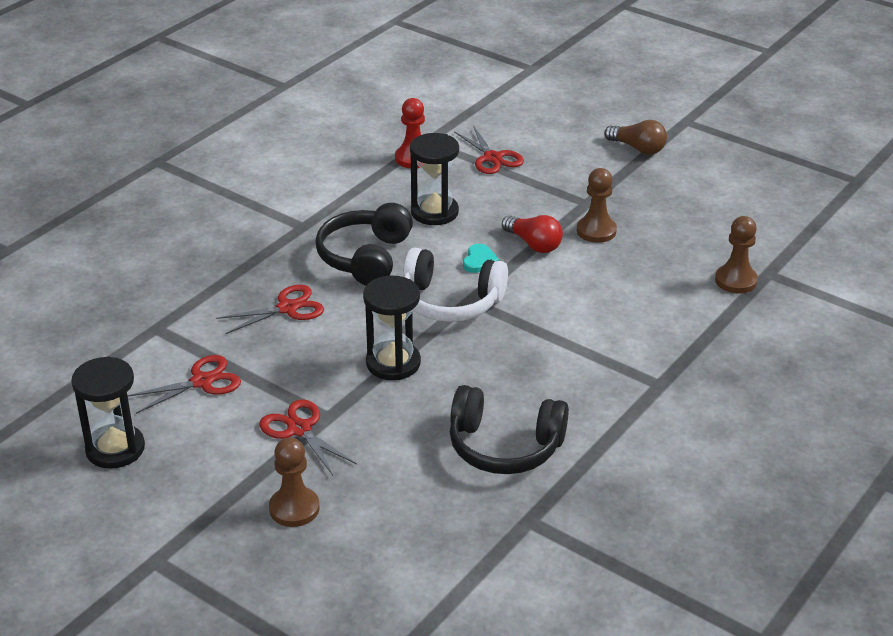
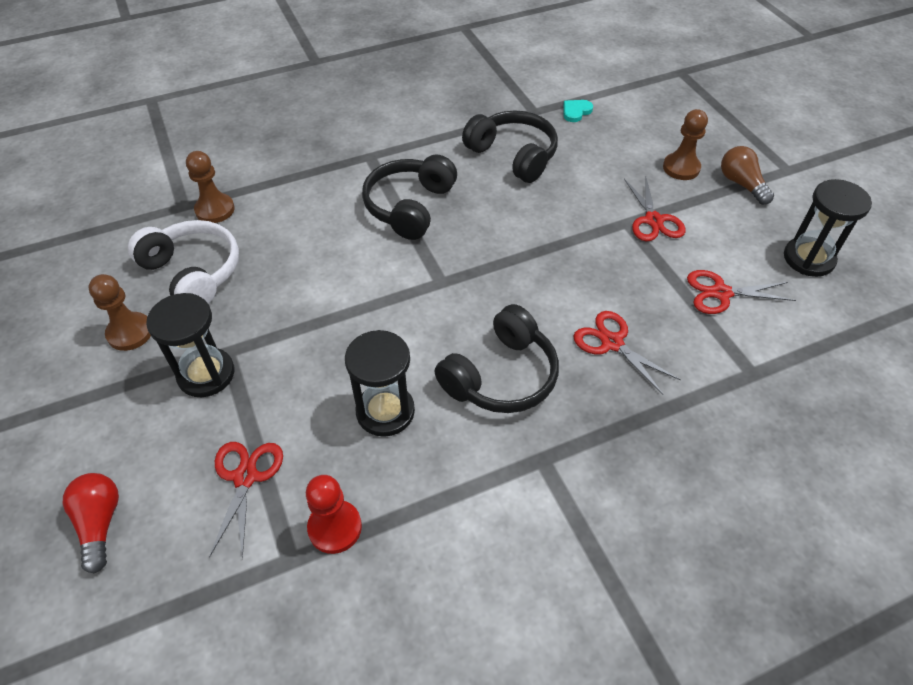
camera: 150 degrees left, 15 degrees up
(287, 308) = (612, 343): red scissors -> red scissors turned 45 degrees clockwise
(393, 363) = (549, 247): black hourglass -> black hourglass (206, 374)
(450, 302) = (459, 286): white headphones -> white headphones (193, 273)
(479, 261) = (396, 322): turquoise heart -> turquoise heart (576, 112)
(533, 244) = (329, 320): red light bulb -> red light bulb (100, 523)
(561, 350) = (409, 206): none -> black headphones
(596, 231) = (258, 310): brown pawn -> brown pawn (130, 333)
(638, 148) = (83, 410): brown light bulb -> brown light bulb (741, 184)

